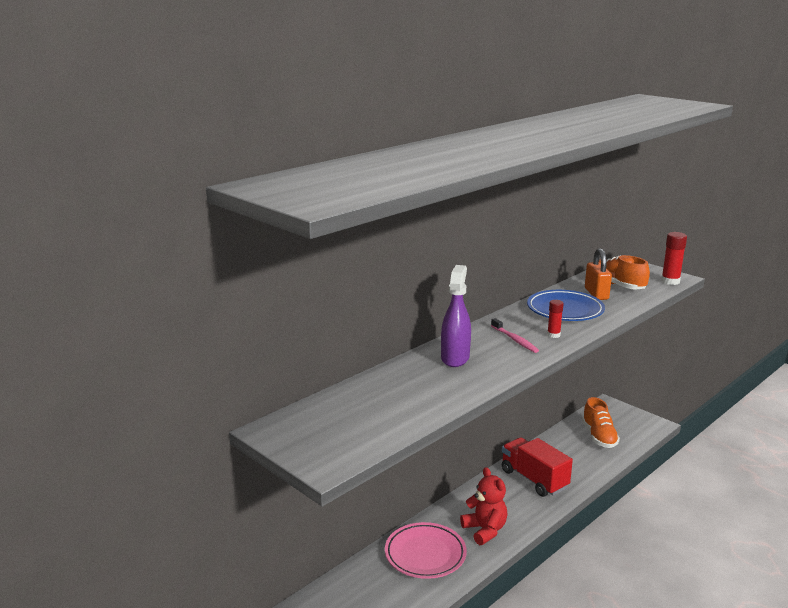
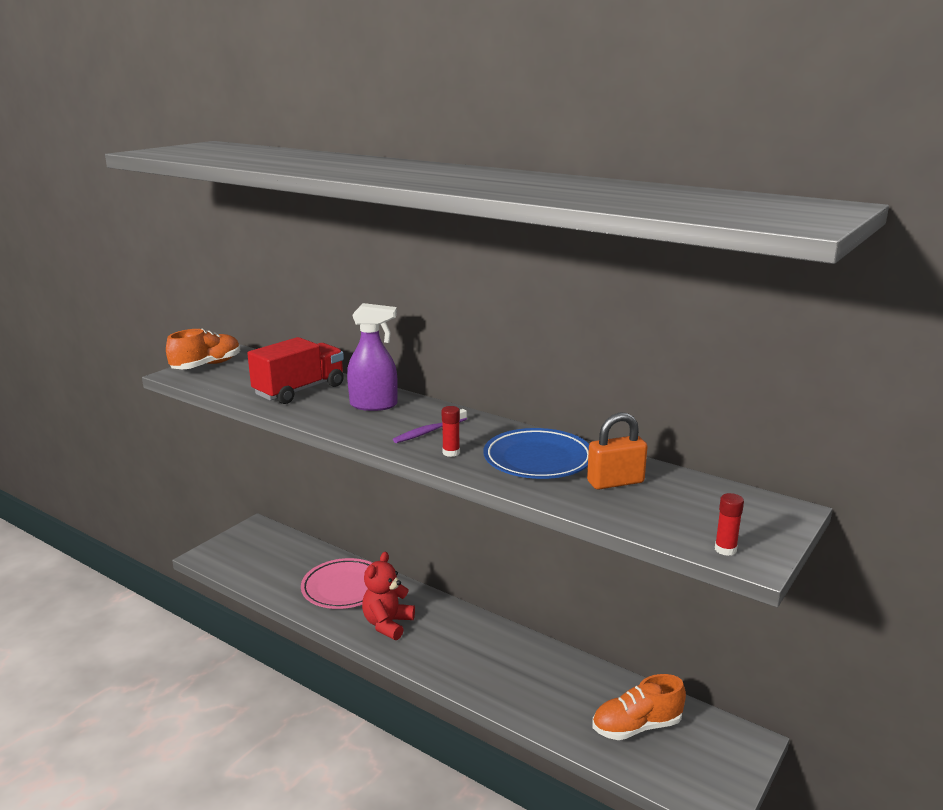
camera: 80 degrees right, 0 degrees up
(485, 530) = (387, 624): red teddy bear -> red teddy bear turned 150 degrees clockwise
(515, 340) = (429, 431): pink toothbrush -> purple toothbrush
(534, 479) = (498, 660): red truck -> red truck (299, 390)
(616, 285) = (664, 499): orange shoe -> orange shoe (206, 365)
(670, 281) = (725, 549): red glue stick -> red glue stick, size x0.63

